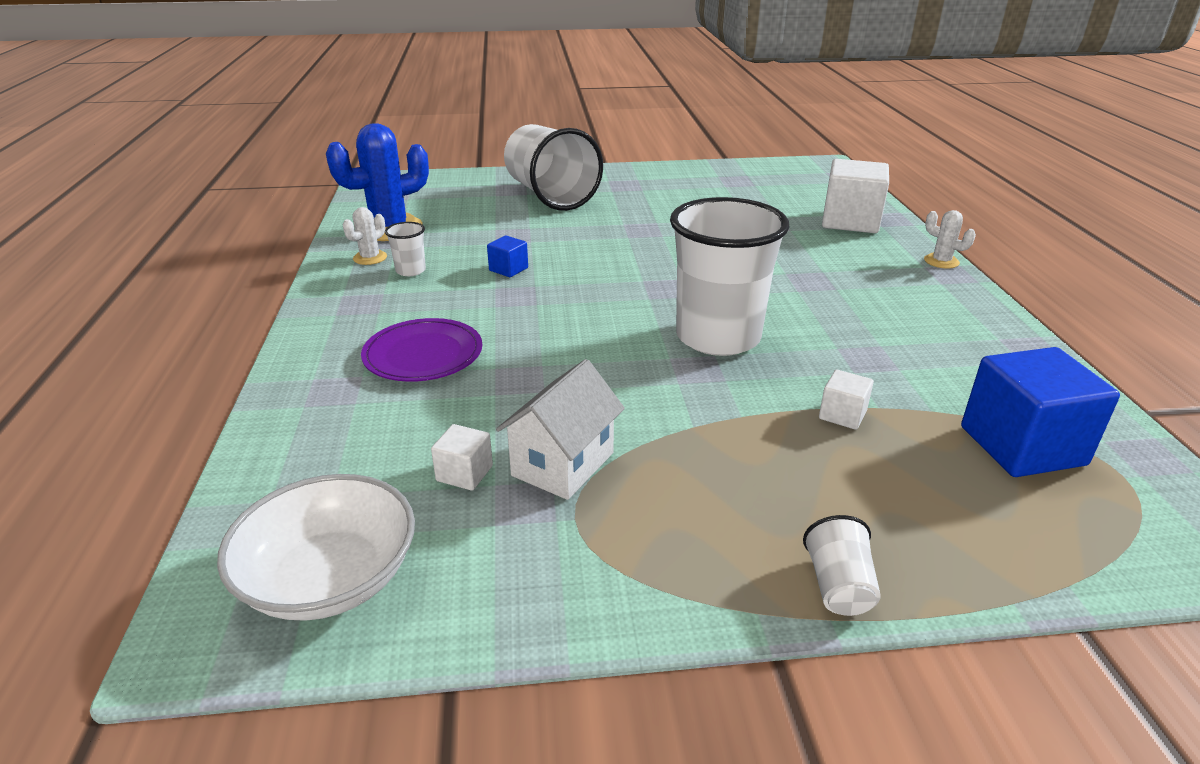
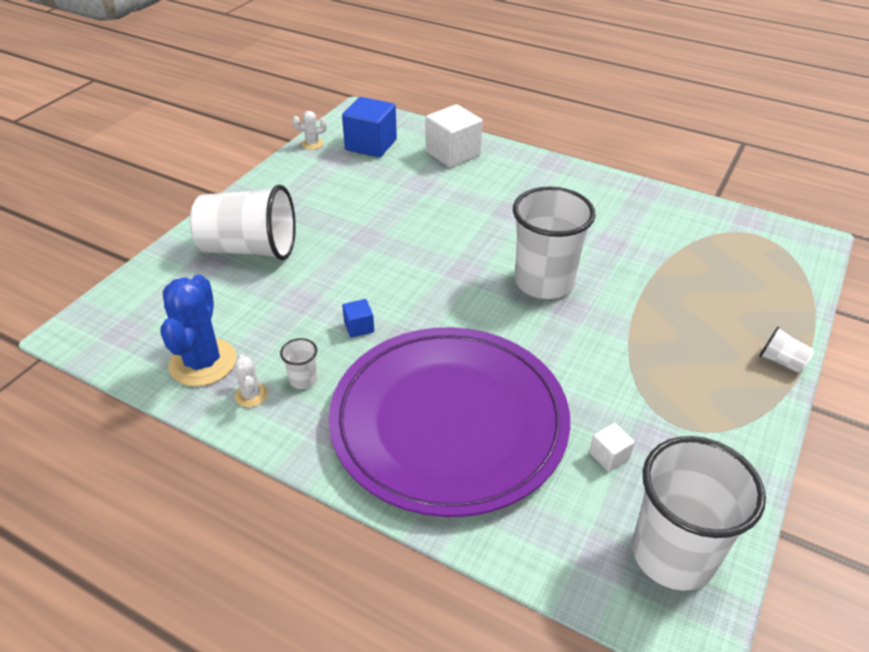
camera: 55 degrees left, 10 degrees up
(330, 578) = (673, 554): white bowl -> white cup
(423, 355) = (449, 422): purple plate -> purple plate, size x2.44
(563, 464) = (628, 409): white house -> none
(842, 415) = (656, 283): white cube -> none
(941, 261) = (536, 157): white cactus -> white cactus (312, 144)
(1022, 446) = (719, 246): blue cube -> blue cube (371, 145)

